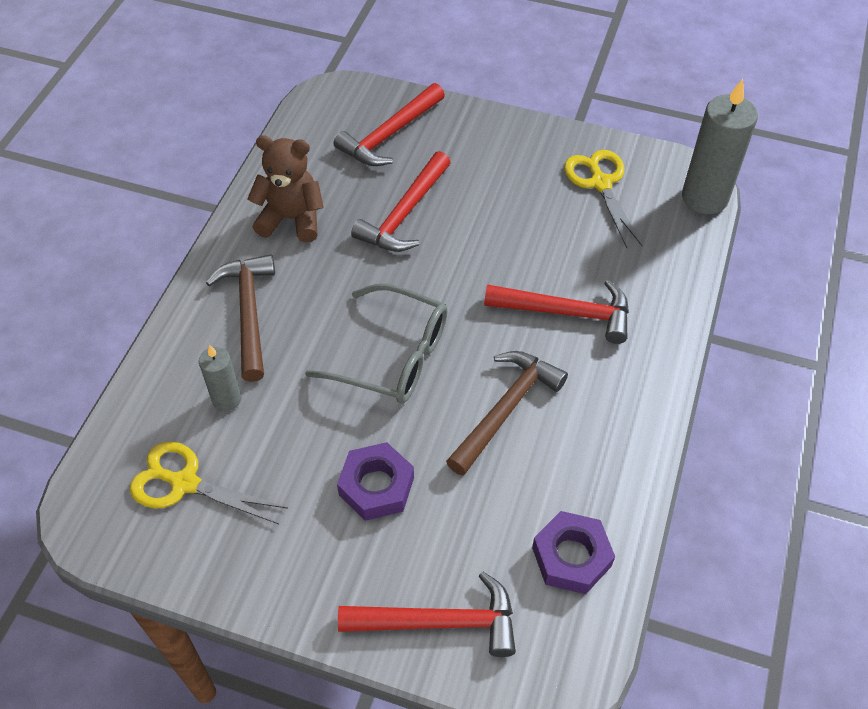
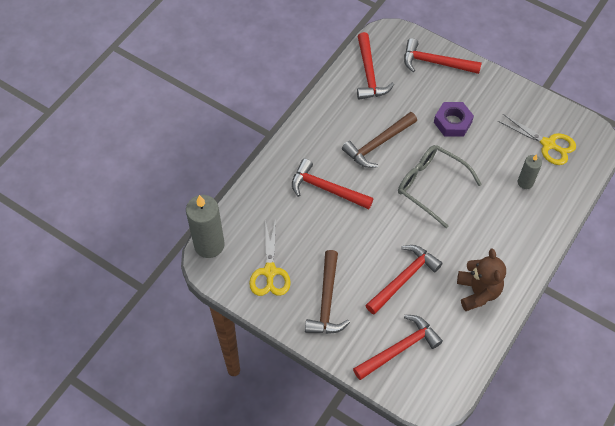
camera: 165 degrees left, 5 degrees up
(248, 313) = (510, 231): brown hammer -> brown hammer (327, 301)
(291, 219) = (477, 292): brown teddy bear -> brown teddy bear turned 120 degrees counterclockwise
(571, 557) = (369, 74): purple nut -> red hammer

